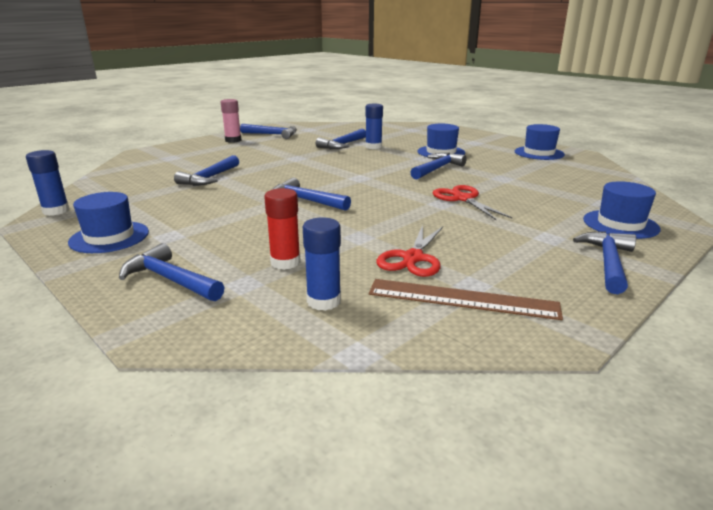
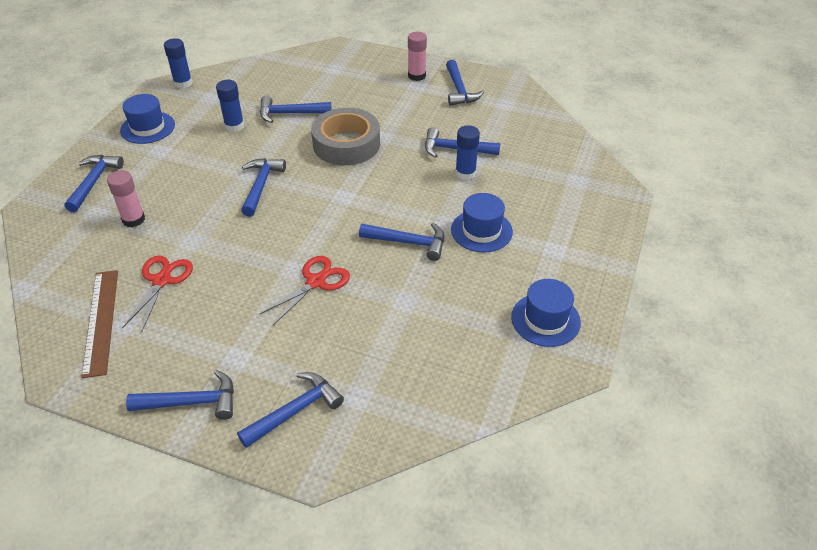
camera: 65 degrees right, 20 degrees up
(285, 262) = (133, 219): red glue stick -> pink glue stick
(289, 168) = (346, 144): none -> grey tape
(323, 301) = (82, 256): blue glue stick -> blue glue stick (234, 126)
(413, 258) = (162, 280): red scissors -> red scissors turned 105 degrees clockwise
(620, 224) = (295, 411): blue hat -> blue hammer

